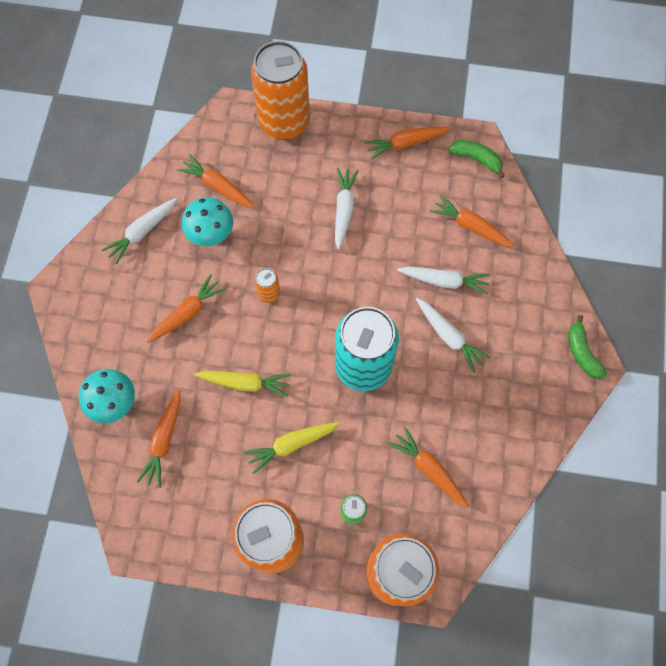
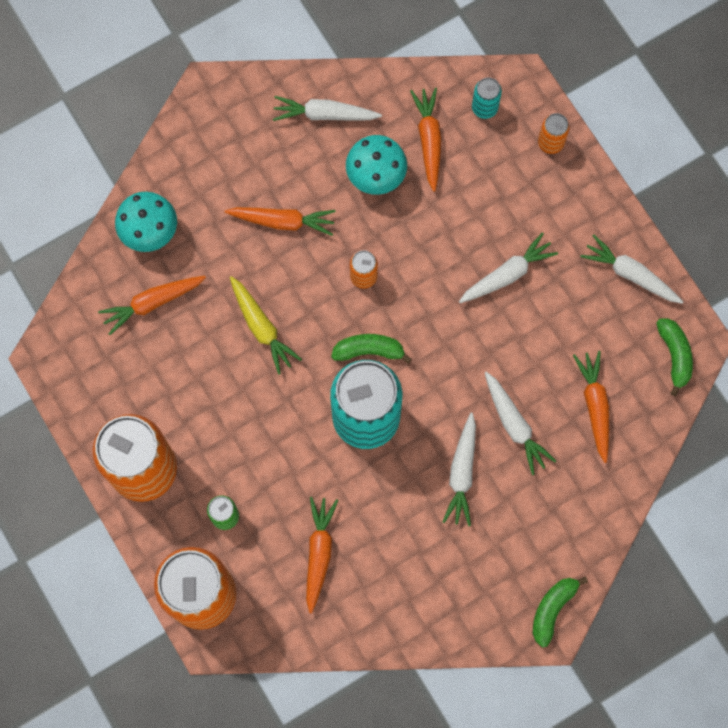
camera: 50 degrees right, 5 degrees up
(227, 140) = (484, 108): none -> turquoise can
(284, 122) = (550, 143): orange can -> orange can, size x0.41
(291, 444) = (240, 414): yellow carrot -> none
(320, 328) = (369, 350): none -> green banana
(405, 143) = (630, 274): orange carrot -> white carrot

